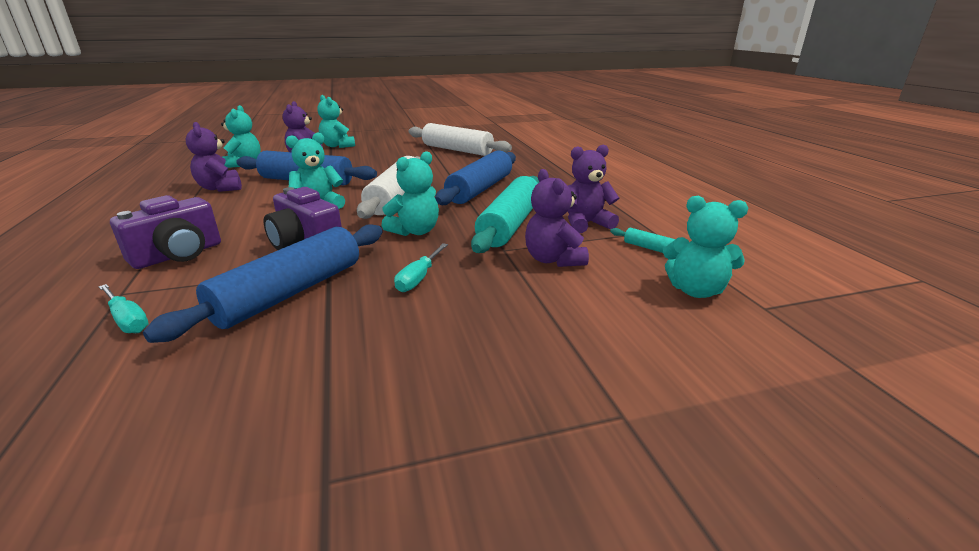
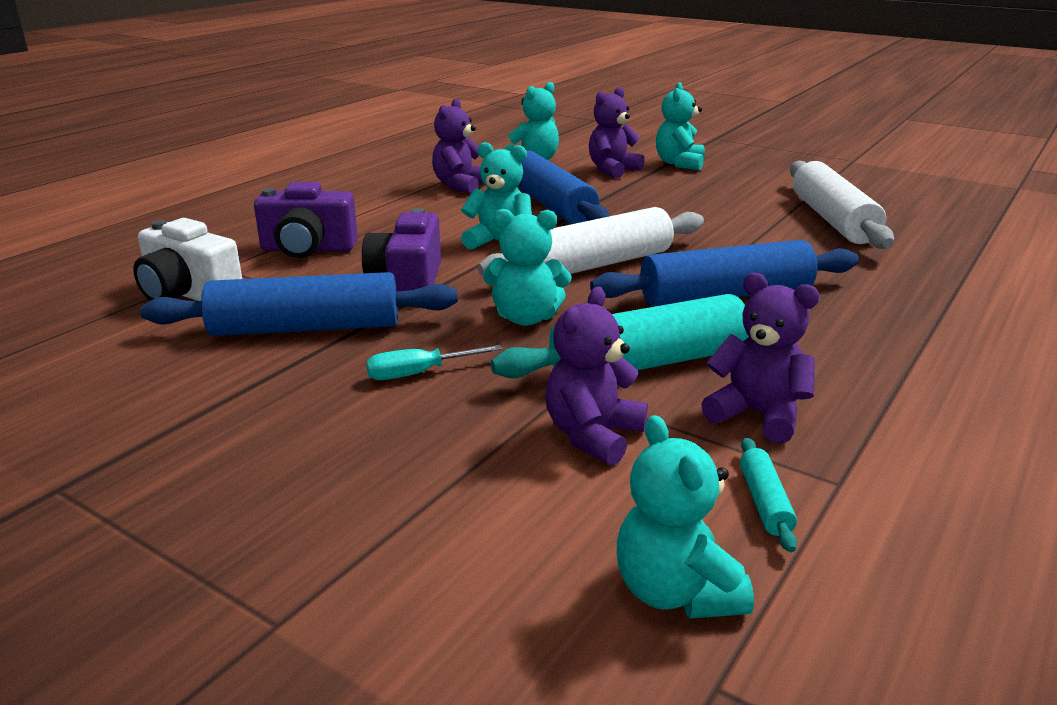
camera: 50 degrees right, 0 degrees up
(127, 320) = (188, 294): turquoise screwdriver -> white camera

